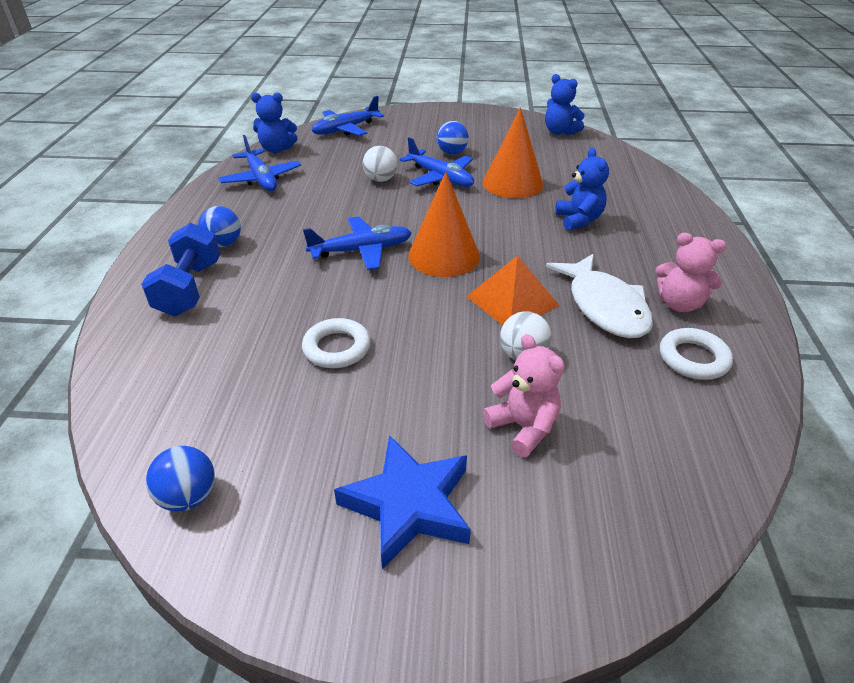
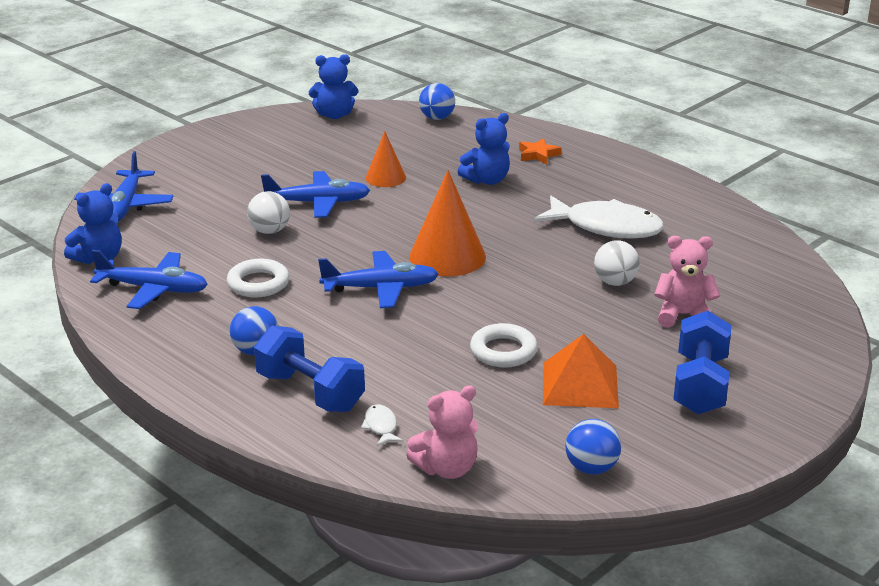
camera: 50 degrees left, 10 degrees down
(167, 341) = (381, 426): none -> white fish
(361, 251) = (380, 288): blue plane -> blue plane turned 60 degrees clockwise
(409, 505) = (700, 385): blue star -> blue dumbbell
(452, 153) = (281, 178): blue ball -> blue ball (437, 118)
(512, 183) = (385, 177): orange cone -> orange cone, size x0.59
(512, 300) = (549, 257): orange pyramid -> orange pyramid (580, 384)
(579, 220) = (487, 180): blue teddy bear -> blue teddy bear turned 120 degrees clockwise
(656, 222) = (538, 155): none -> orange star
(679, 304) = (641, 201): pink teddy bear -> pink teddy bear (447, 468)
(693, 358) = (699, 227): white ring -> white ring (258, 283)

